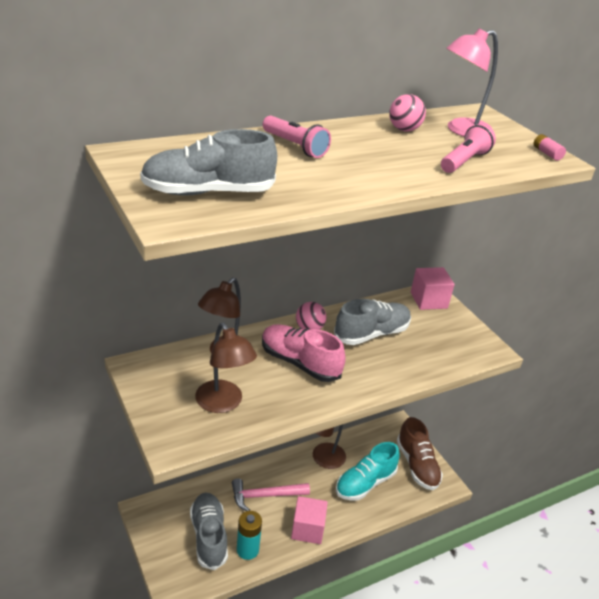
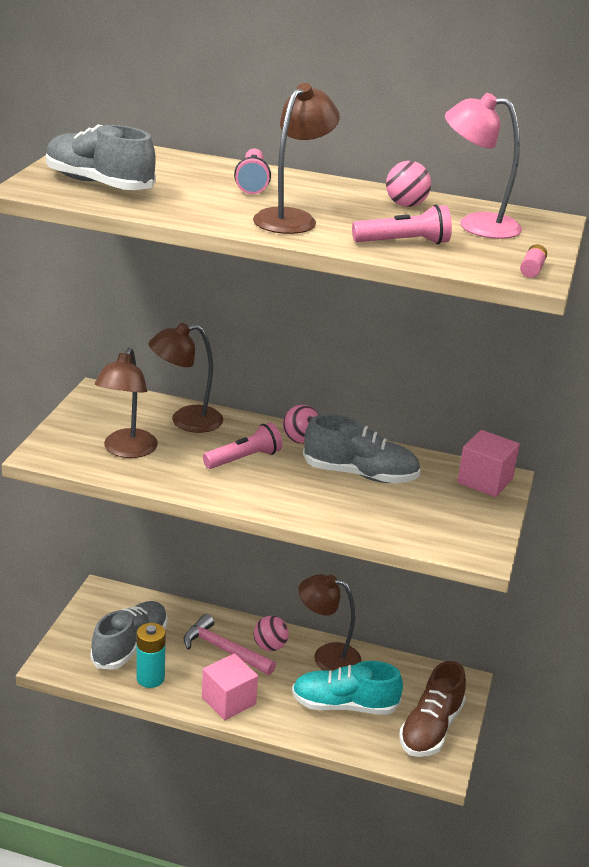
camera: 45 degrees right, 5 degrees down
(286, 474) = (270, 646): none -> pink ball
(299, 363) = (244, 459): pink shoe -> pink flashlight
(378, 168) = (292, 218): none -> brown lamp

